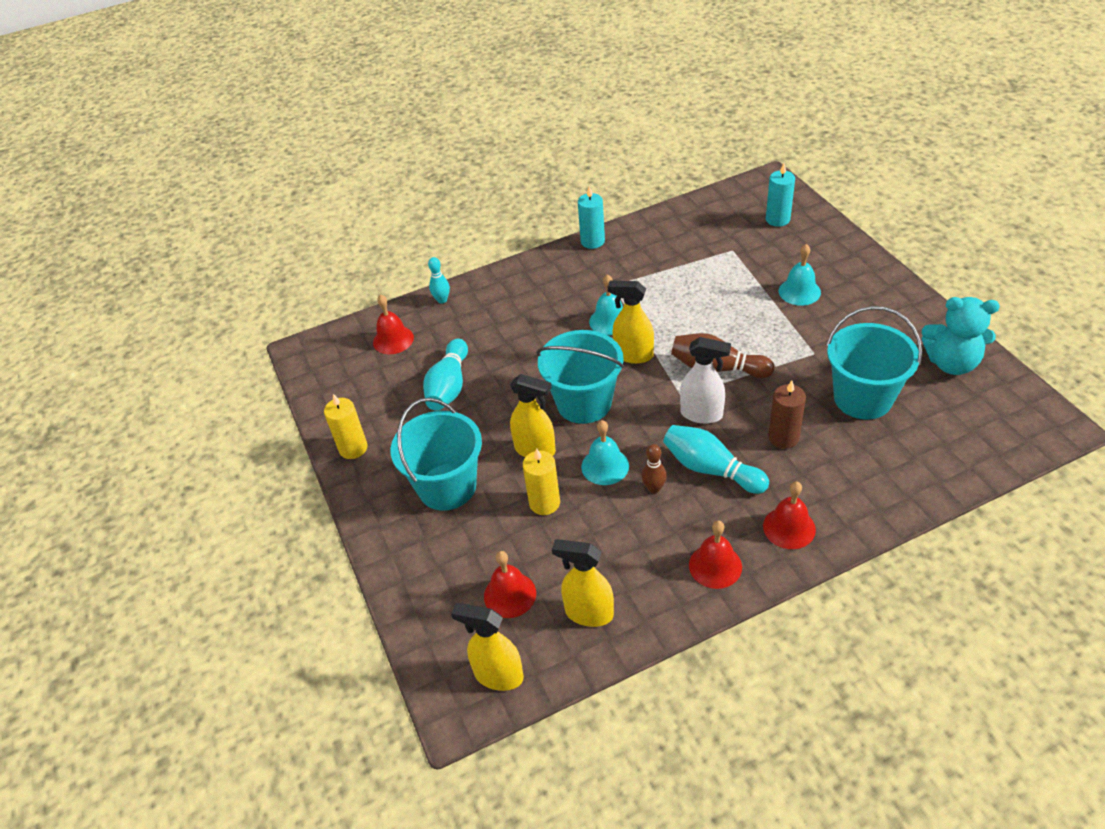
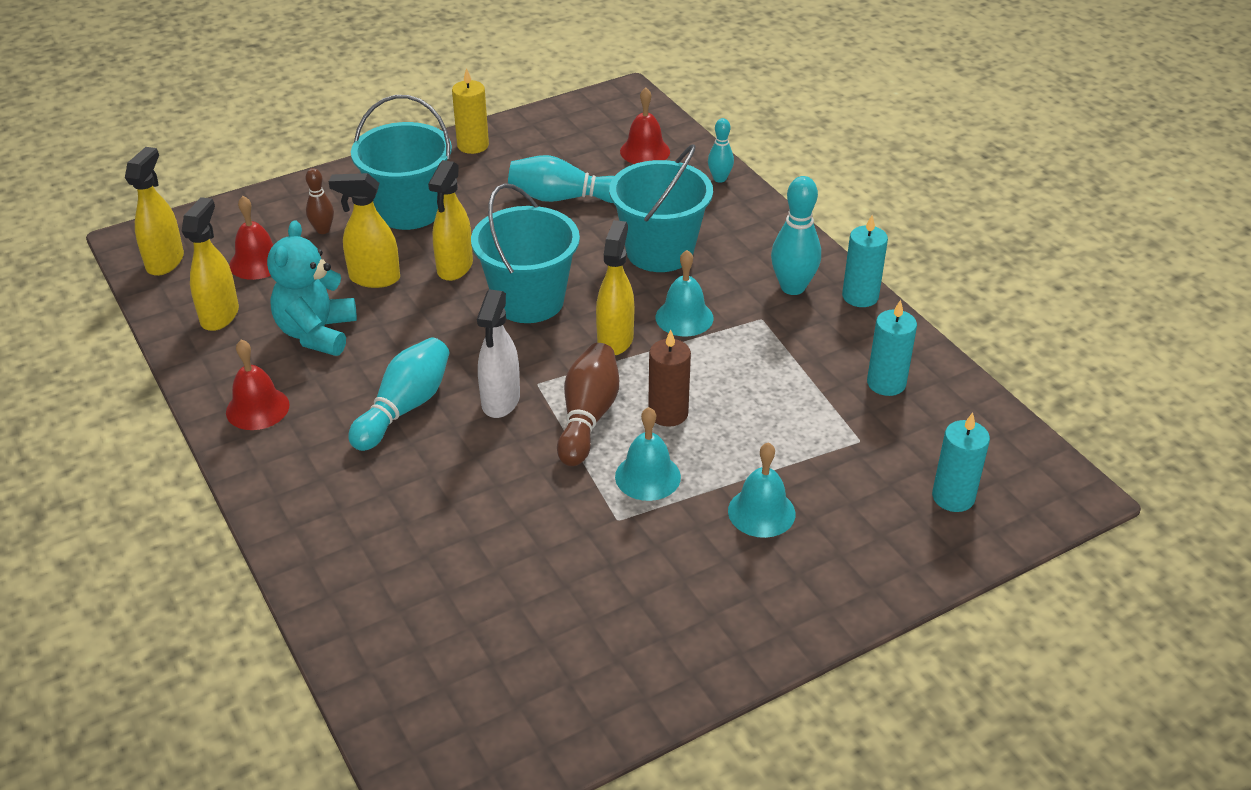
camera: 80 degrees right, 5 degrees down
(544, 503) = (374, 278): yellow candle -> yellow spray bottle
(580, 270) = (792, 287): none -> turquoise bowling pin
(605, 466) = (422, 321): turquoise bell -> turquoise bell (647, 476)
(654, 488) = (381, 360): brown bowling pin -> brown bowling pin (323, 230)
(680, 236) = (886, 383): none -> turquoise candle
(783, 437) = (450, 476): brown candle -> brown candle (668, 413)
(789, 527) = (299, 473): red bell -> none
(862, 398) = (519, 565): turquoise bucket -> turquoise bucket (659, 251)
(951, 363) = (591, 683): turquoise teddy bear -> turquoise teddy bear (317, 333)

